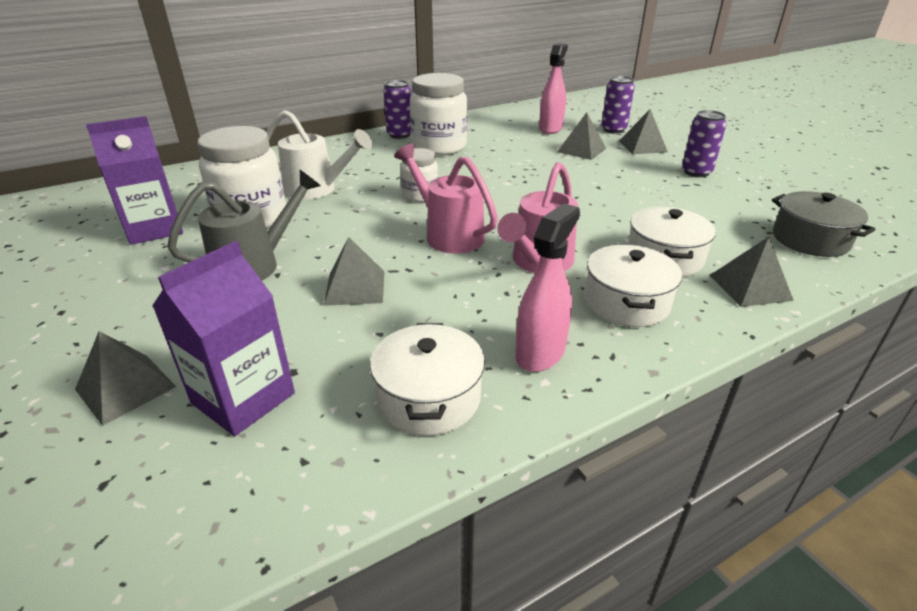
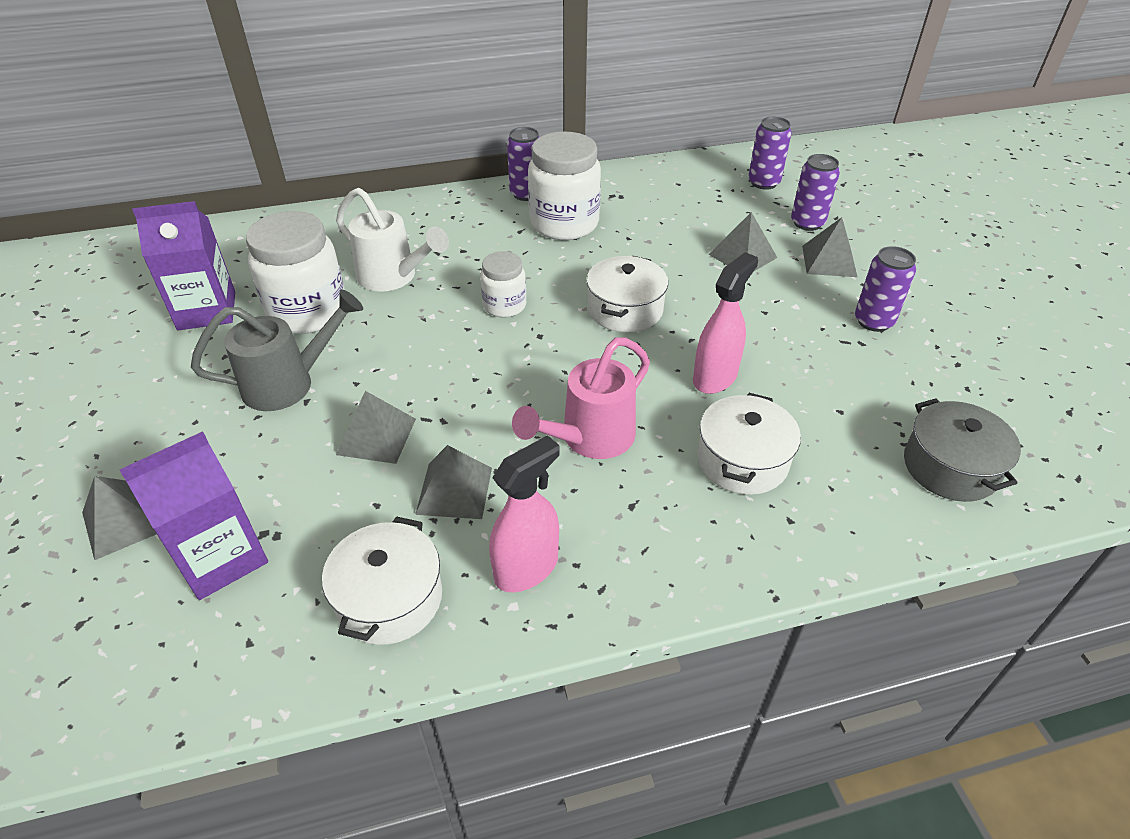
camera: 15 degrees right, 10 degrees up
(449, 234) = (509, 375): pink watering can -> none
(550, 129) = (723, 209): pink spray bottle -> pink spray bottle (715, 377)
(569, 114) = (763, 183): none -> purple can
(626, 303) = (658, 519): white pot -> white pot (625, 310)
(750, 287) = (820, 527): grey pyramid -> grey pyramid (454, 490)

